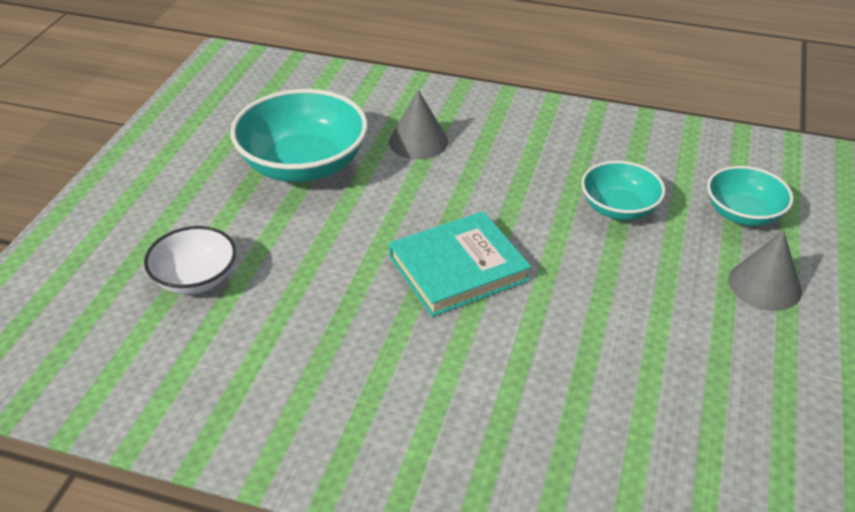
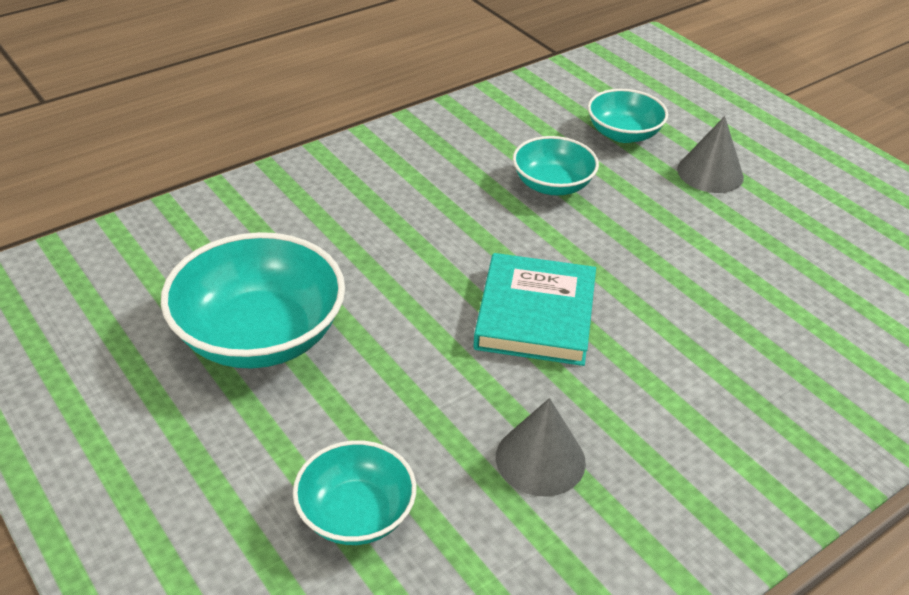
camera: 55 degrees left, 0 degrees up
(195, 278) = (356, 514): white bowl -> turquoise bowl
(418, 141) = (322, 240): grey cone -> grey cone (540, 459)

